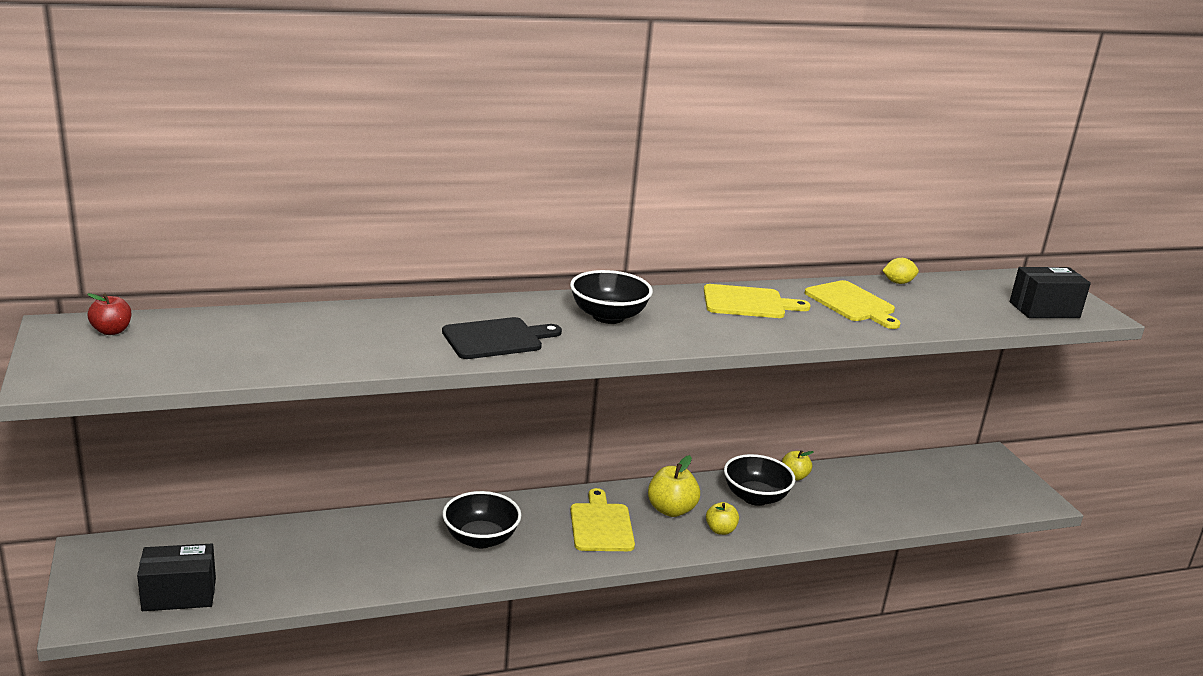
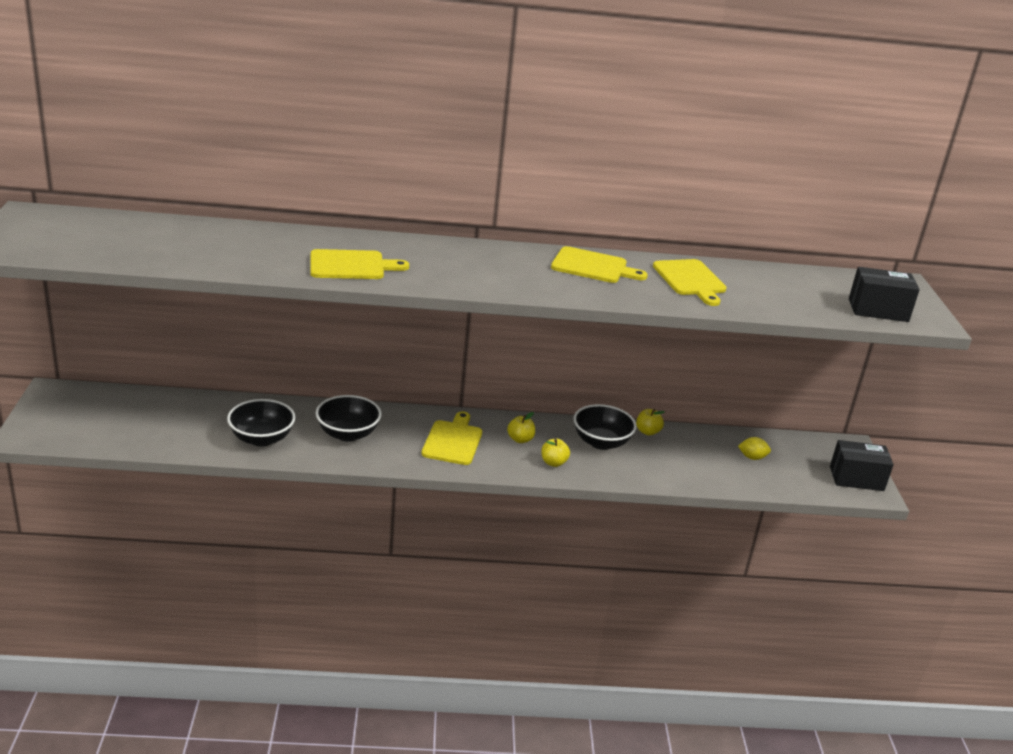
camera: 15 degrees right, 5 degrees up
(111, 331) = (62, 220): red apple -> none
(179, 595) = (99, 433): black box -> black box (856, 478)
(496, 339) = (351, 265): black cutting board -> yellow cutting board
(608, 316) = (459, 261): black bowl -> black bowl (261, 438)
(671, 510) = (520, 439): yellow apple -> yellow apple, size x0.62
(898, 282) = (751, 268): yellow lemon -> yellow lemon (752, 457)

